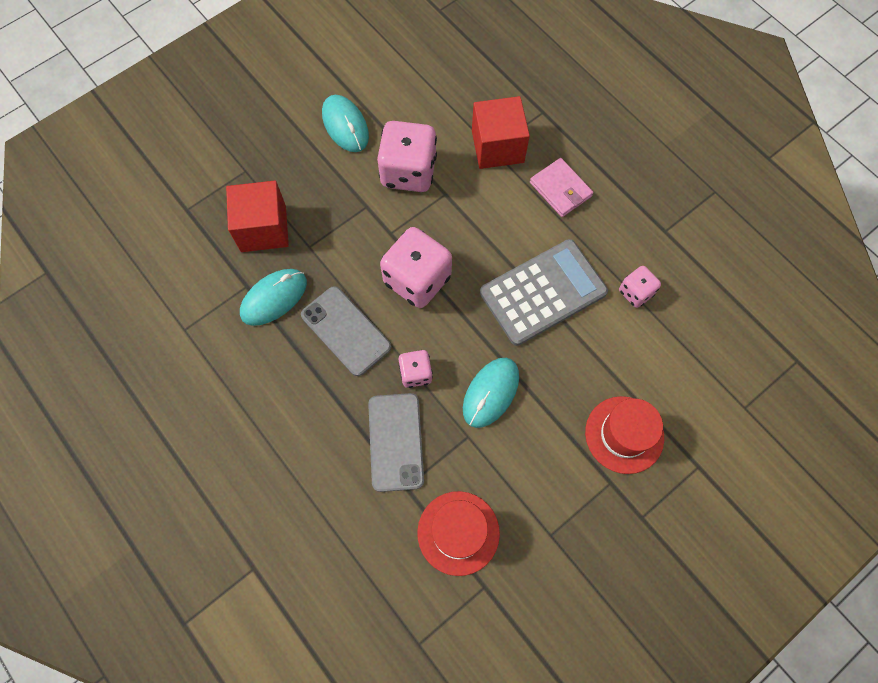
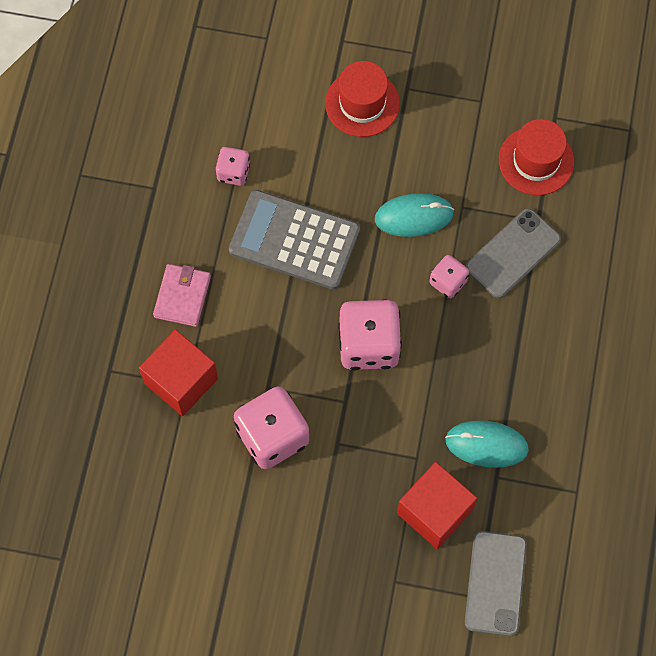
camera: 130 degrees left, 0 degrees up
(345, 125) = (271, 533): turquoise mouse -> none
(345, 331) = (462, 363): grey phone -> grey phone (495, 583)

